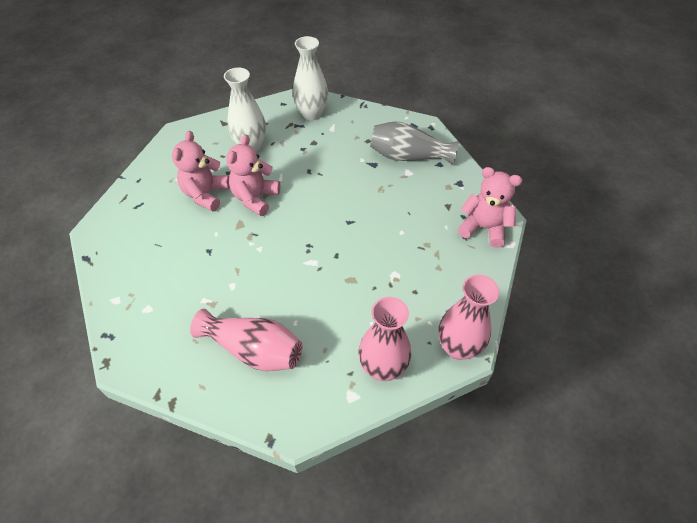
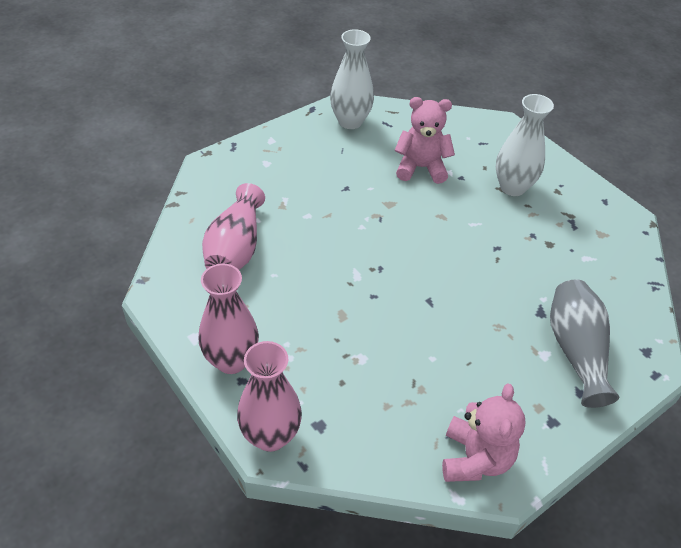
camera: 75 degrees right, 5 degrees down
(255, 198) = (432, 208): pink teddy bear -> none
(311, 114) = (602, 232): white vase -> white vase (350, 121)

